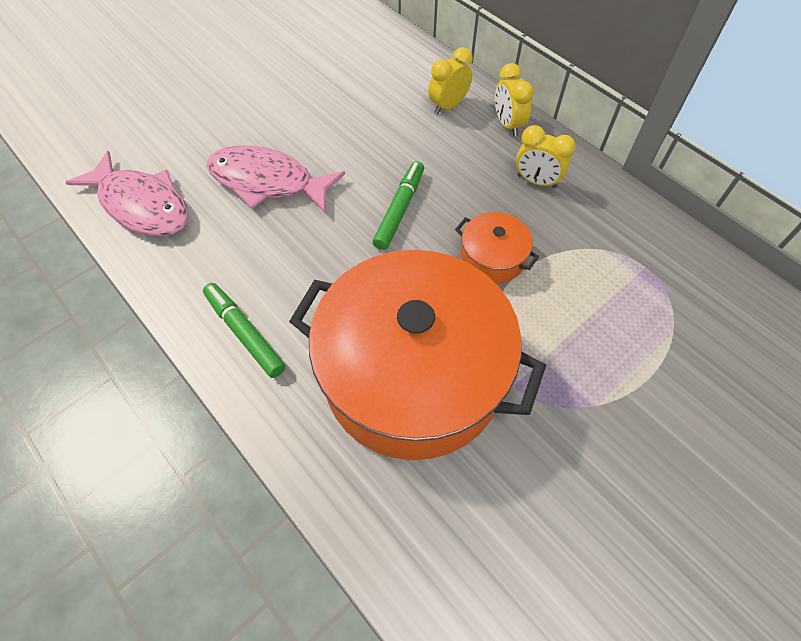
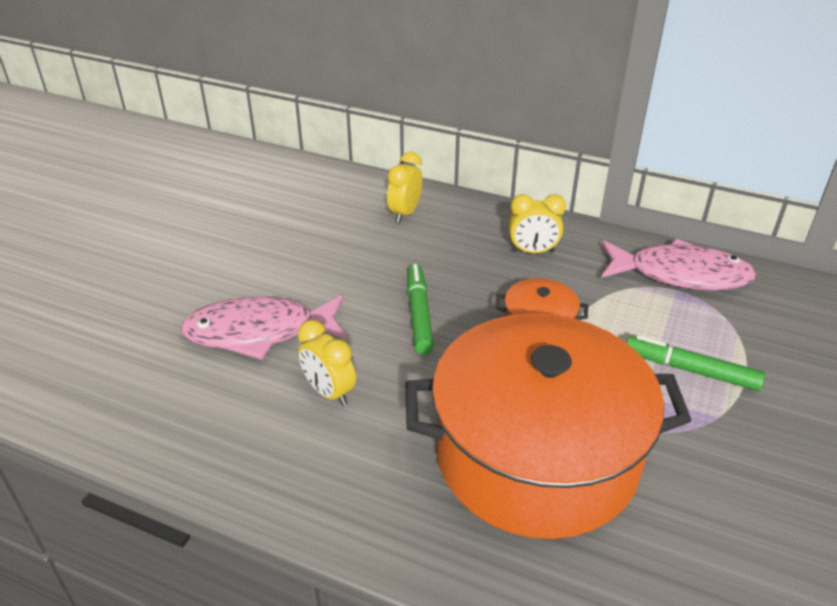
camera: 25 degrees left, 20 degrees down
(141, 205) = (119, 400): pink fish -> pink fish (680, 274)
(244, 333) = (330, 484): green marker -> green marker (690, 370)
(507, 124) = (473, 213): yellow clock -> yellow clock (329, 392)

